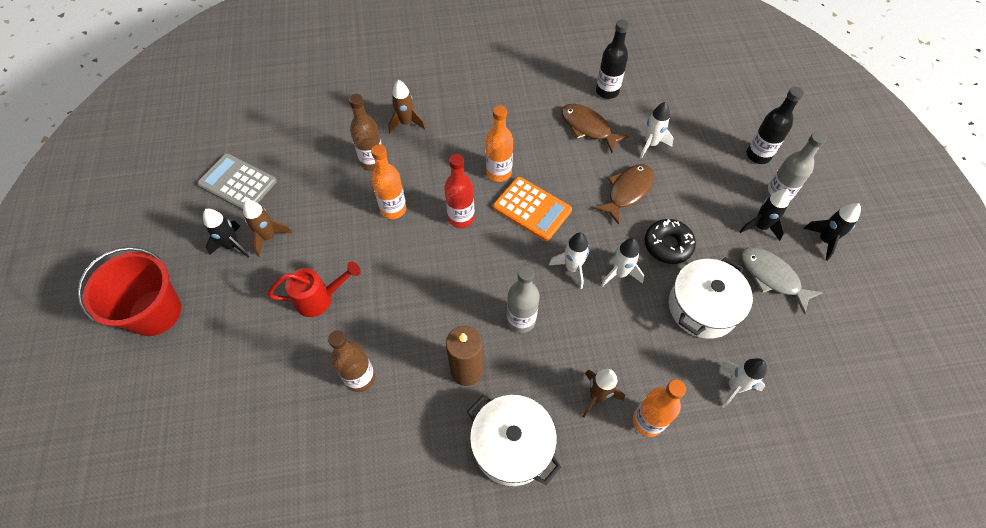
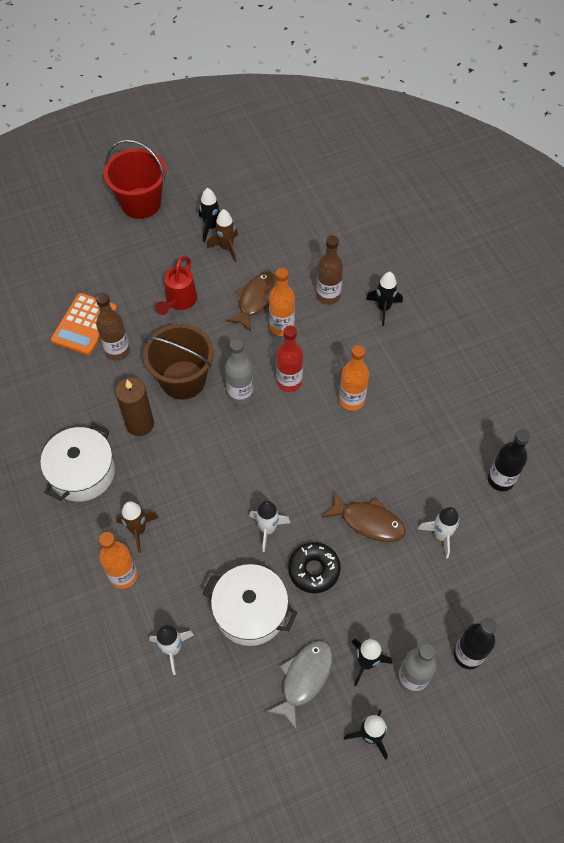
camera: 75 degrees right, 0 degrees up
(238, 183) = (272, 208): grey calculator -> none
(319, 298) = (179, 301): red watering can -> red watering can turned 45 degrees clockwise
(406, 123) = (383, 308): brown rocket -> black rocket
(425, 315) = (183, 380): none -> brown bucket
(521, 320) = (196, 454): grey bottle -> grey bottle (240, 394)
(532, 209) = (318, 438): orange calculator -> orange calculator (84, 324)
(572, 268) = (262, 486): white rocket -> none
(588, 127) = (440, 469): brown fish -> brown fish (256, 300)

